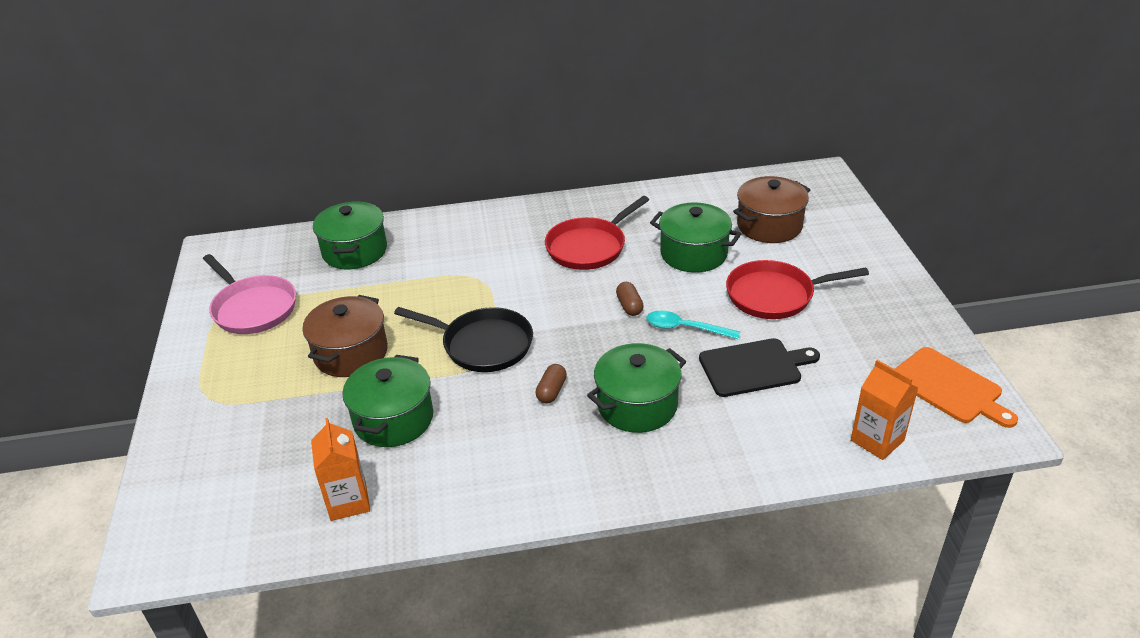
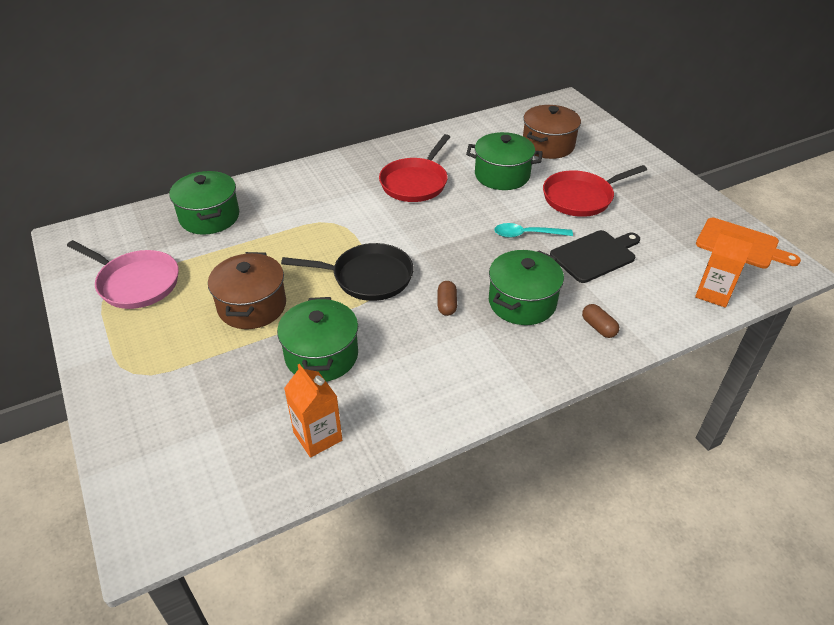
camera: 20 degrees left, 5 degrees up
(629, 306) = (473, 224): brown capsule -> brown capsule (598, 327)

